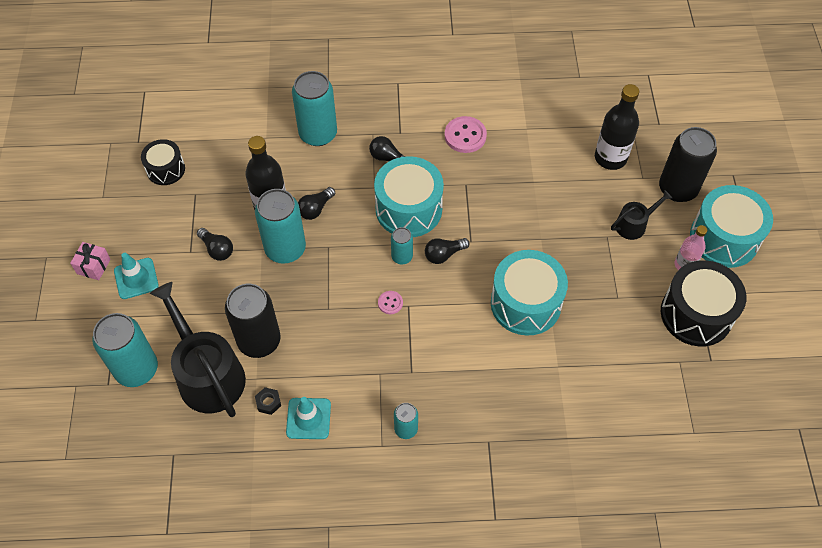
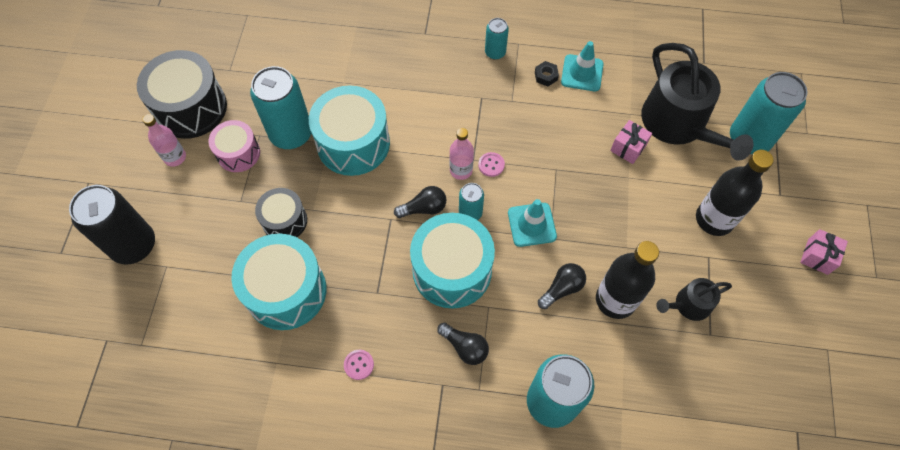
camera: 170 degrees left, 5 degrees up
(136, 278) = (766, 234): turquoise traffic cone -> turquoise traffic cone (531, 225)
(166, 169) = (752, 378): black drum -> black drum (284, 221)
(217, 249) = (678, 255): black light bulb -> none
(259, 341) = (628, 148): black can -> pink gift
(268, 402) = (619, 91): black nut -> black nut (546, 76)
(285, 249) = (599, 243): turquoise can -> turquoise can (291, 134)
(417, 293) = (461, 170): none -> pink bottle
(465, 136) = (359, 365): pink button -> pink button, size x0.54
(610, 158) = (190, 300): black bottle -> black bottle (714, 219)
(629, 277) = (238, 153): none -> pink drum
(634, 225) = (205, 209): black watering can -> black watering can (689, 305)
(724, 238) = (117, 179): turquoise drum -> turquoise drum (286, 291)

